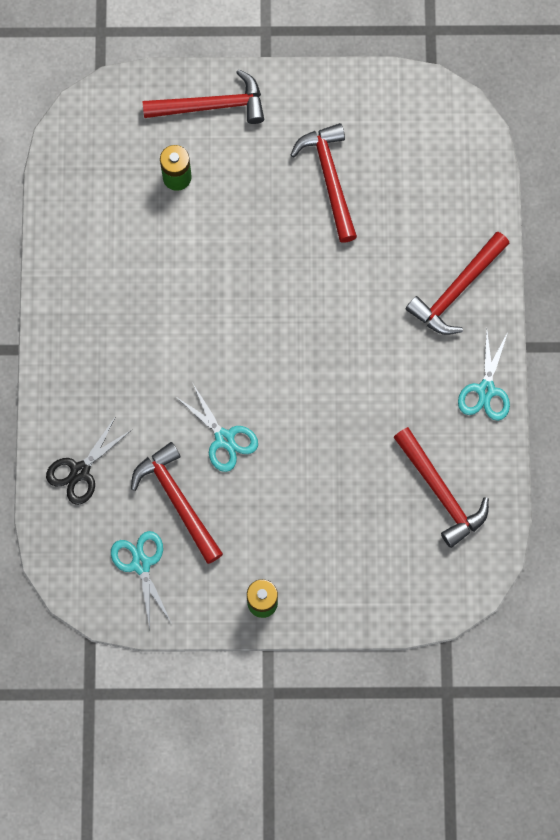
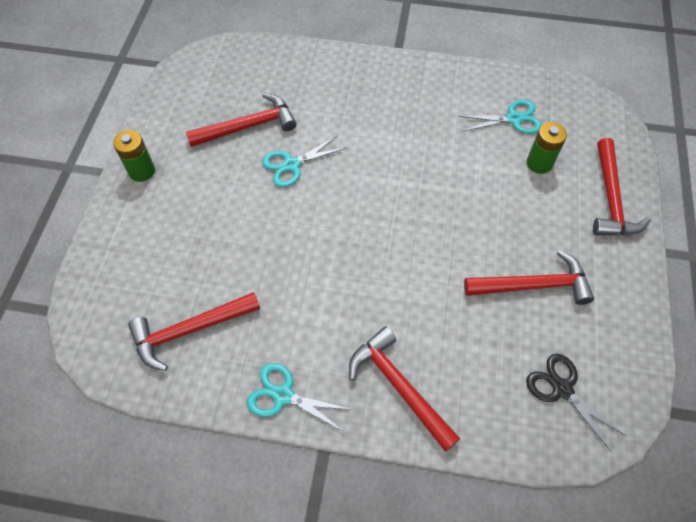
camera: 100 degrees right, 15 degrees down
(80, 471) = (290, 70): black scissors -> black scissors (562, 389)
(141, 564) = (204, 97): turquoise scissors -> turquoise scissors (513, 119)

